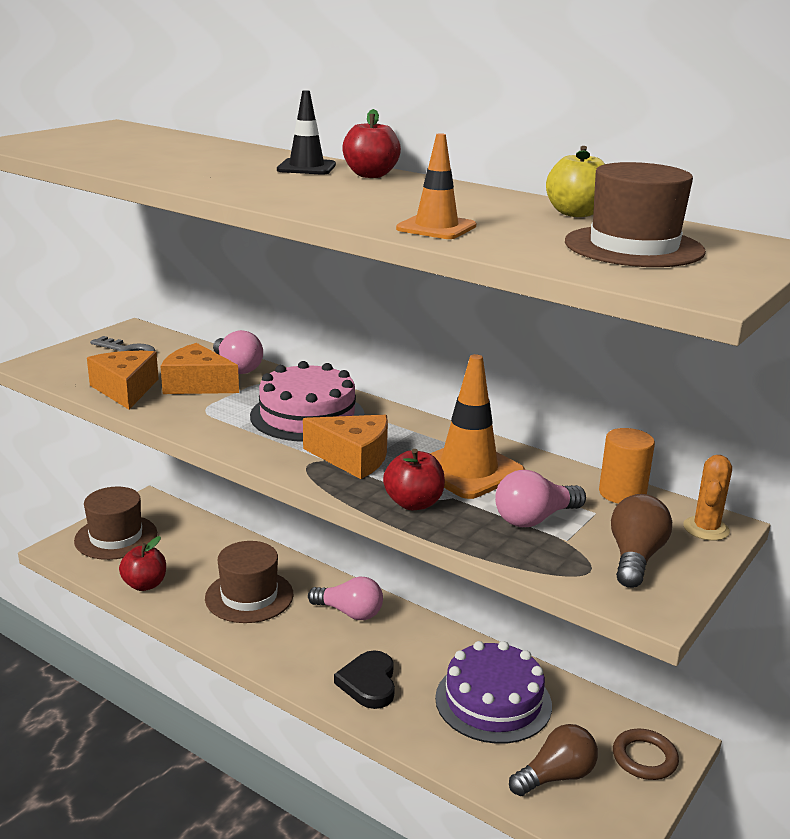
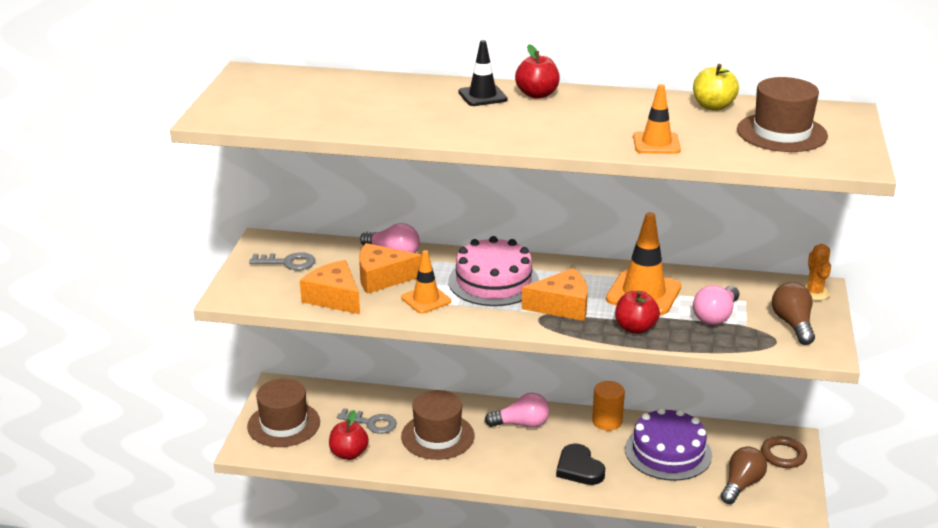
camera: 25 degrees left, 5 degrees up
(198, 562) = (371, 423): none -> grey key
(213, 414) = (426, 299): none -> orange traffic cone
(622, 493) = (748, 282): orange cylinder -> orange cylinder (607, 421)

